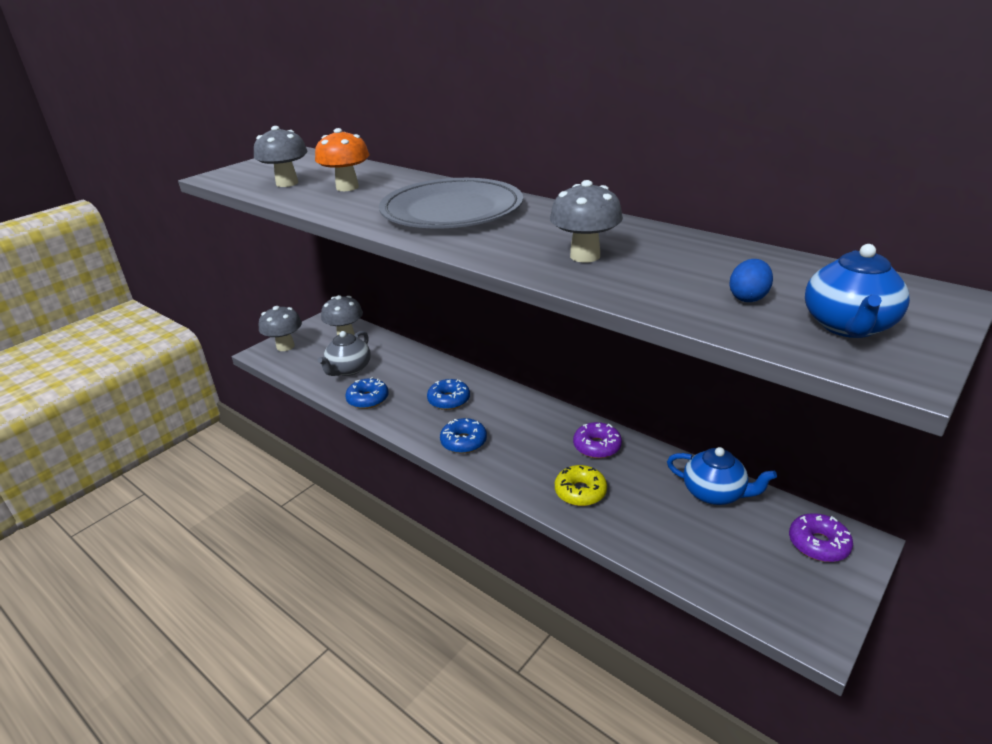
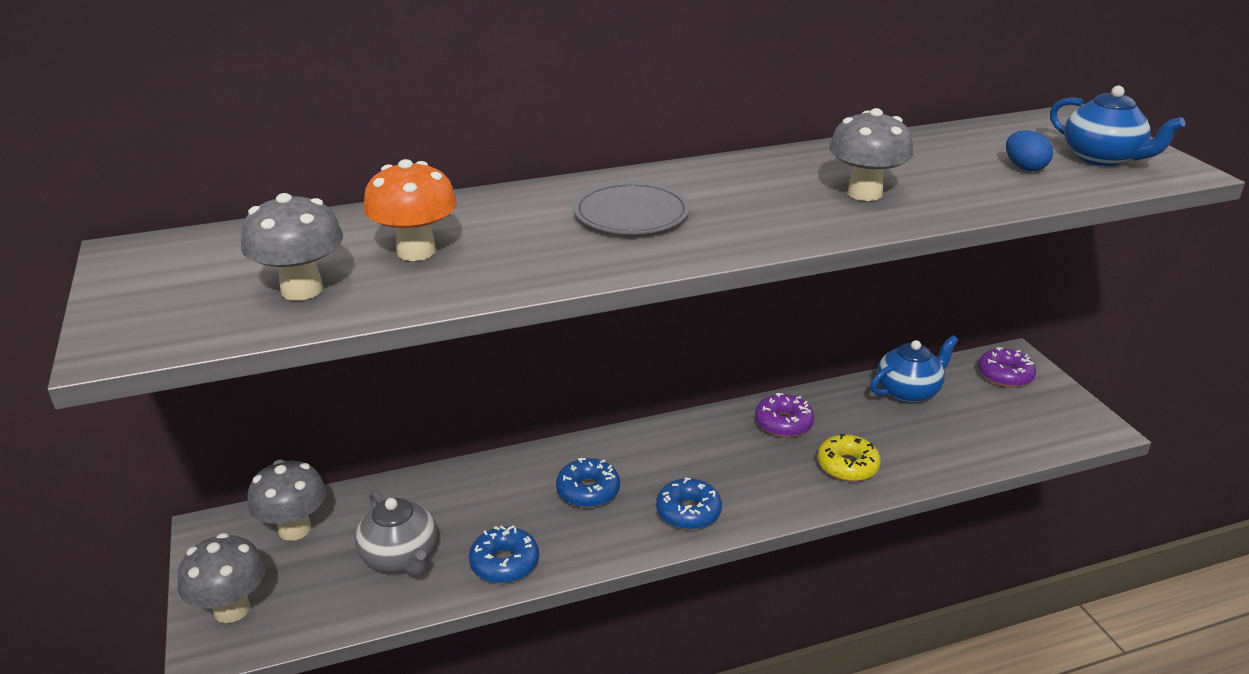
camera: 60 degrees left, 0 degrees up
(452, 210) = (631, 214): grey plate -> grey plate, size x0.57

